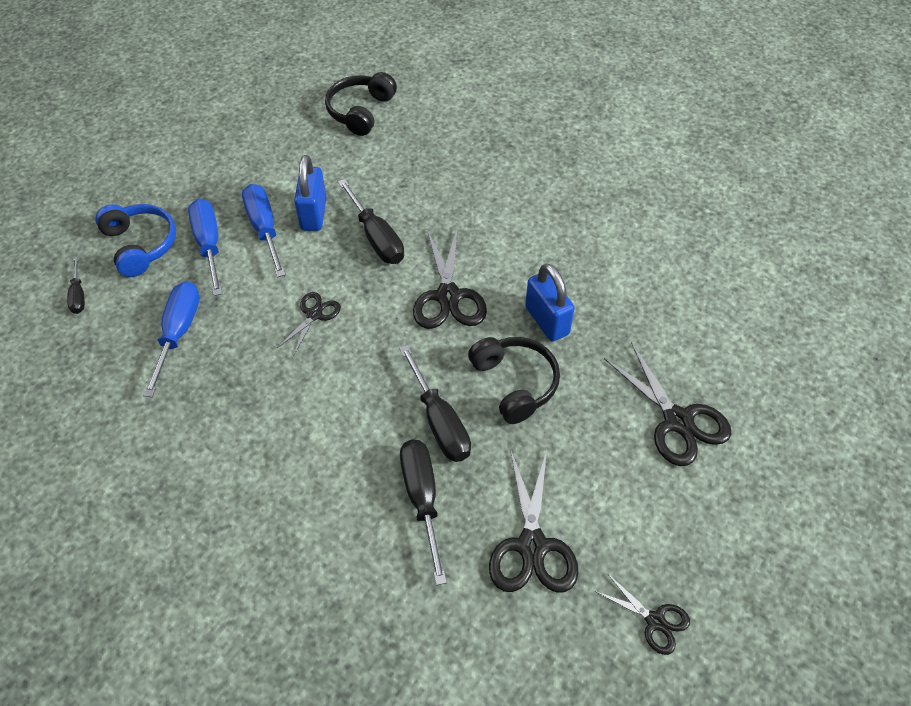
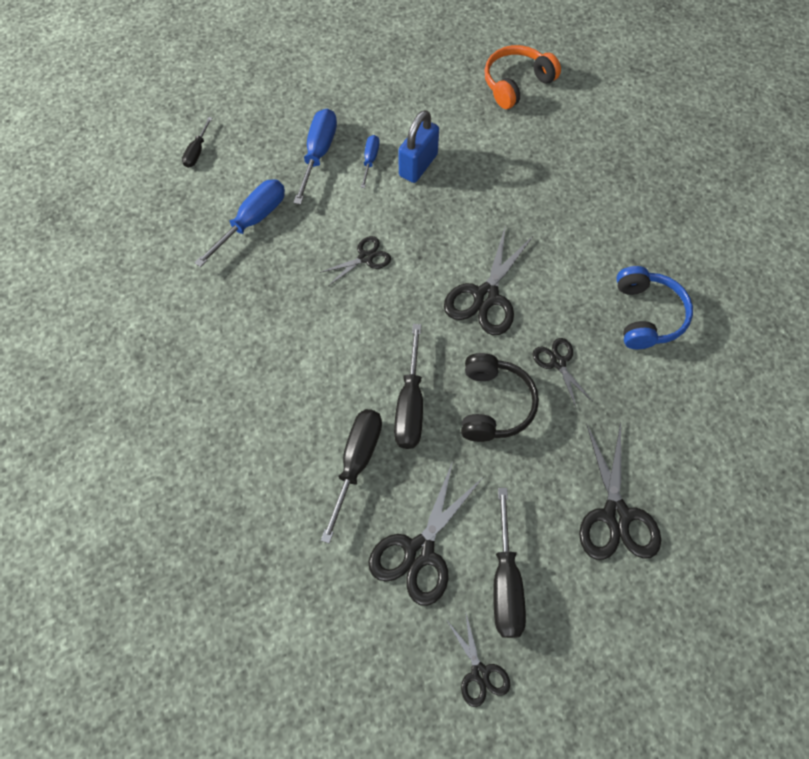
camera: 30 degrees right, 10 degrees up
(140, 245) = (266, 129): blue headphones -> blue headphones (646, 315)
(264, 229) = (370, 160): blue screwdriver -> blue screwdriver, size x0.55
(361, 111) = (516, 83): black headphones -> orange headphones
(376, 237) = (458, 212): black screwdriver -> black screwdriver (505, 581)
(547, 321) = (558, 362): blue padlock -> black scissors

